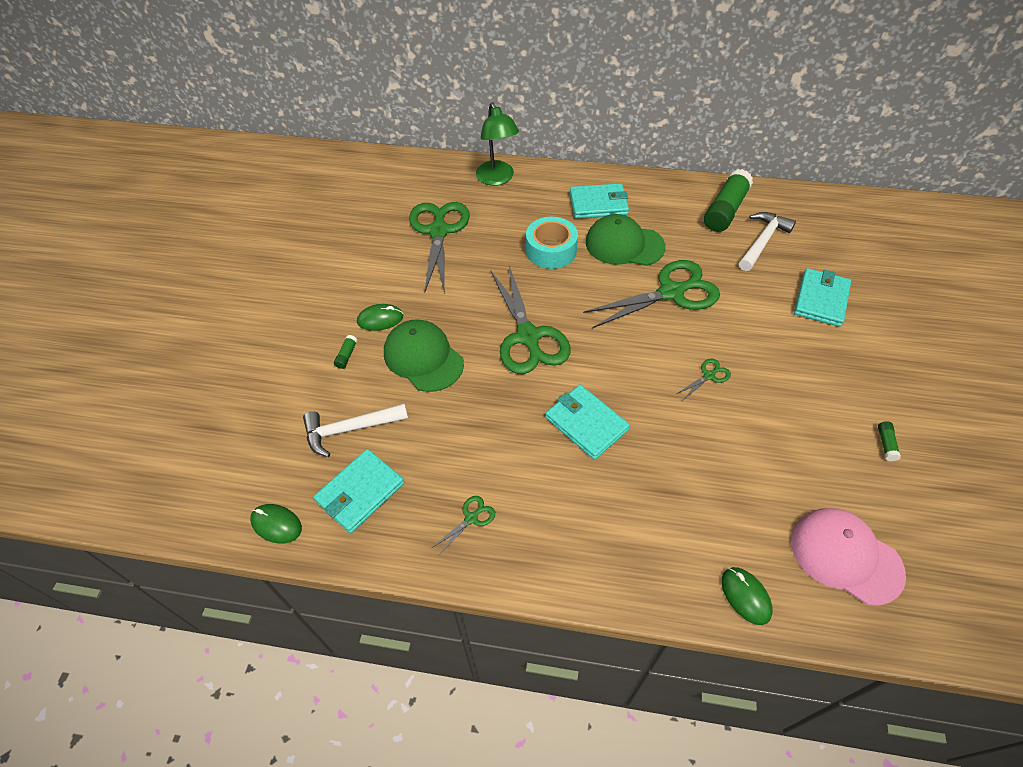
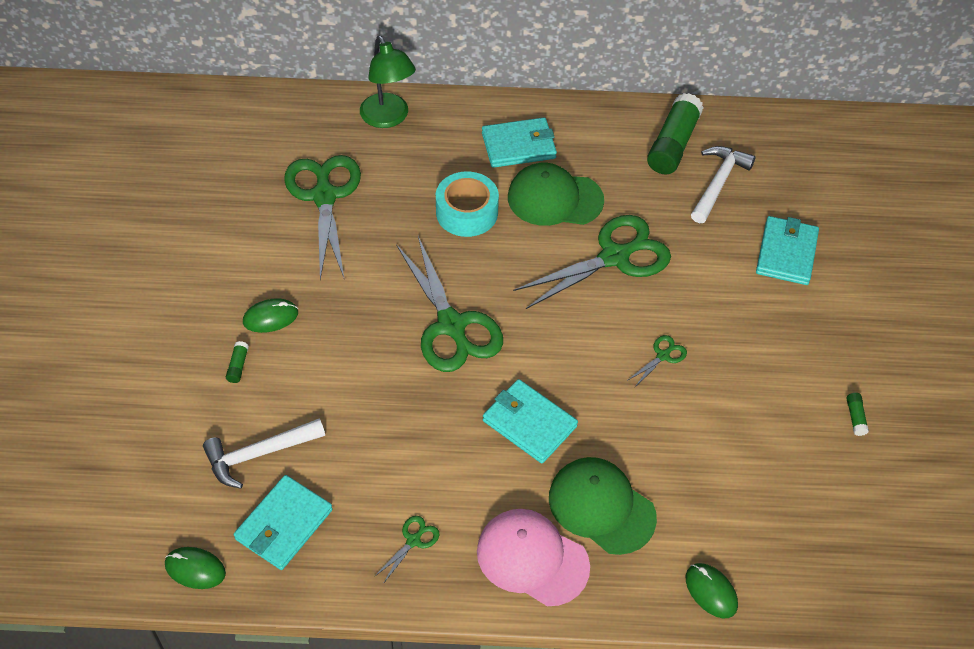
camera: 10 degrees left, 0 degrees up
(423, 358) = (331, 361): green cap -> green cap (601, 507)
(845, 556) = (812, 541): pink cap -> pink cap (532, 558)

